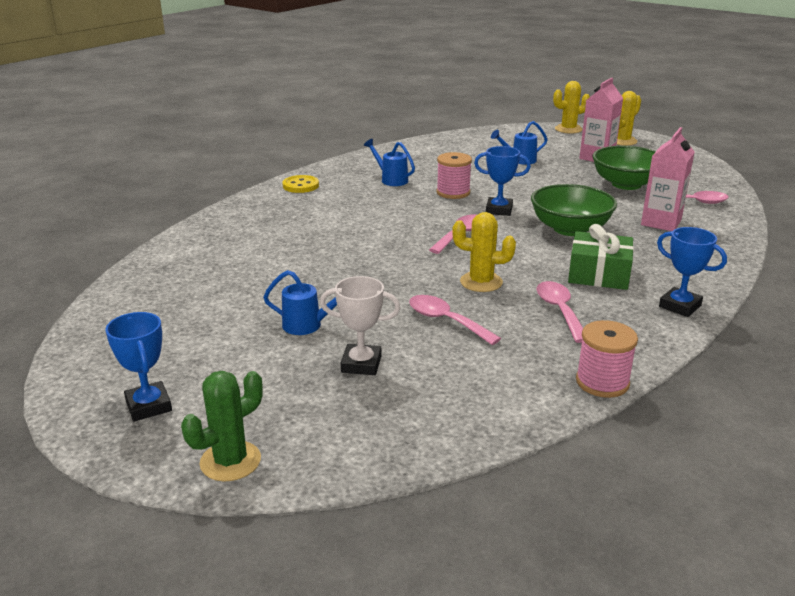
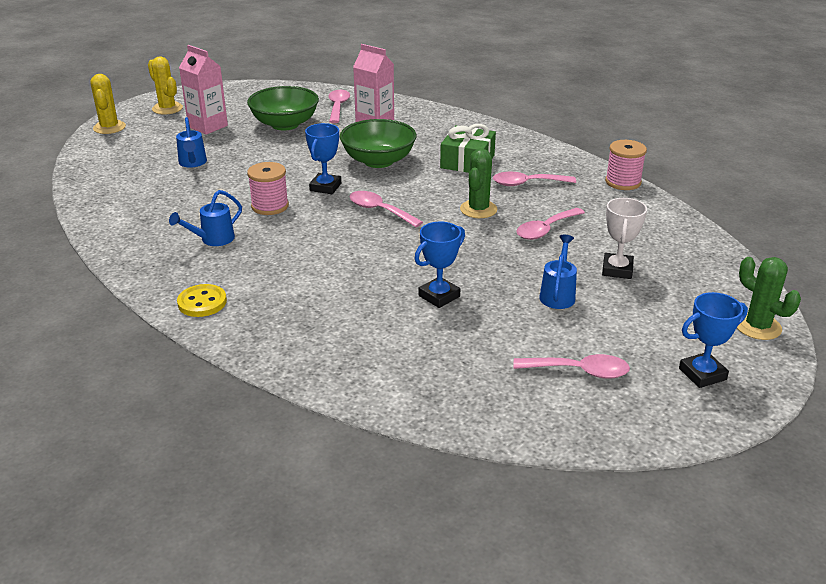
camera: 85 degrees left, 5 degrees up
(175, 333) = (579, 371): none -> pink spoon
(481, 282) = (478, 209): yellow cactus -> green cactus
(680, 306) = (519, 142): blue trophy -> blue trophy (439, 296)

